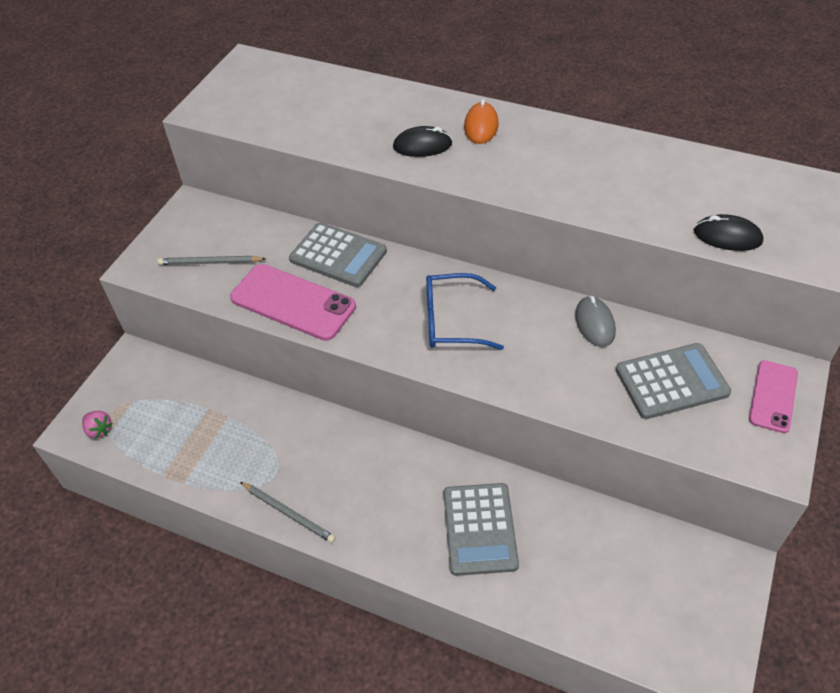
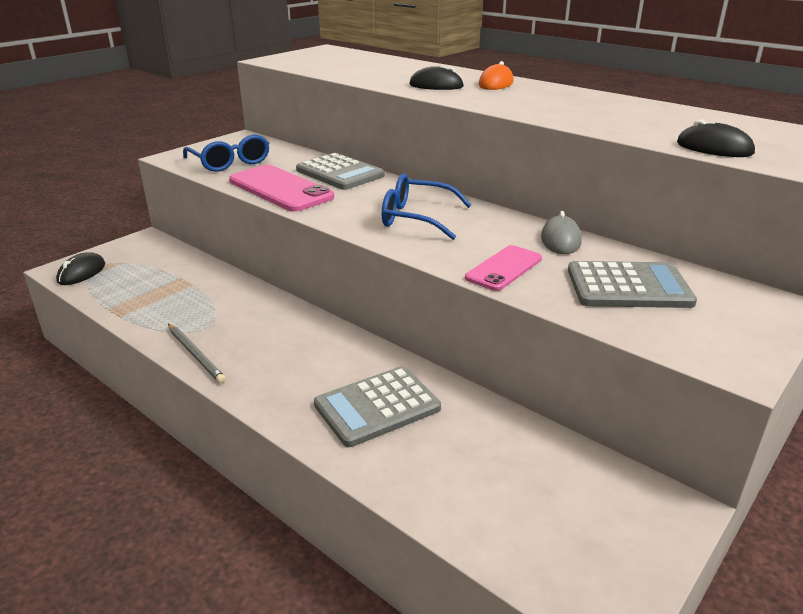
camera: 15 degrees right, 20 degrees down
(99, 430) = (81, 273): pink strawberry -> black mouse
(210, 263) = (230, 162): grey pencil -> blue glasses
(480, 529) = (377, 407): grey calculator -> grey calculator turned 45 degrees clockwise
(773, 396) = (750, 316): pink phone -> pink phone (504, 268)

